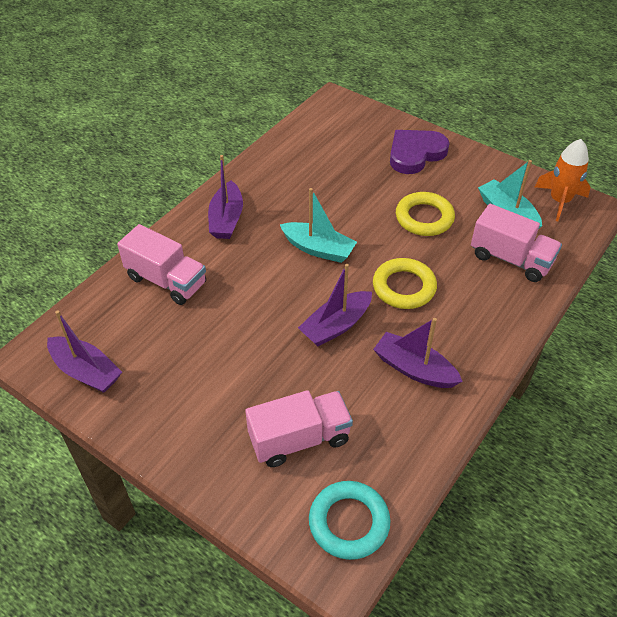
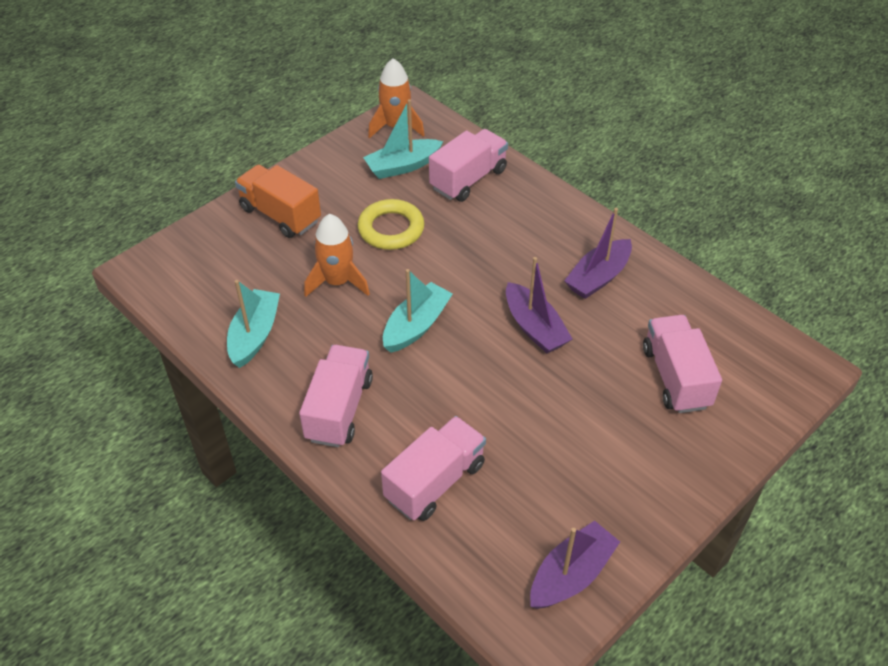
camera: 80 degrees left, 0 degrees up
(226, 219) = (339, 409): purple boat -> pink truck
(287, 165) = (255, 335): none -> turquoise boat
(349, 522) = (765, 353): turquoise ring -> none
(352, 197) = (337, 282): none -> orange rocket
(404, 287) = (490, 264): yellow ring -> none
(415, 154) = (280, 215): purple heart -> orange truck

